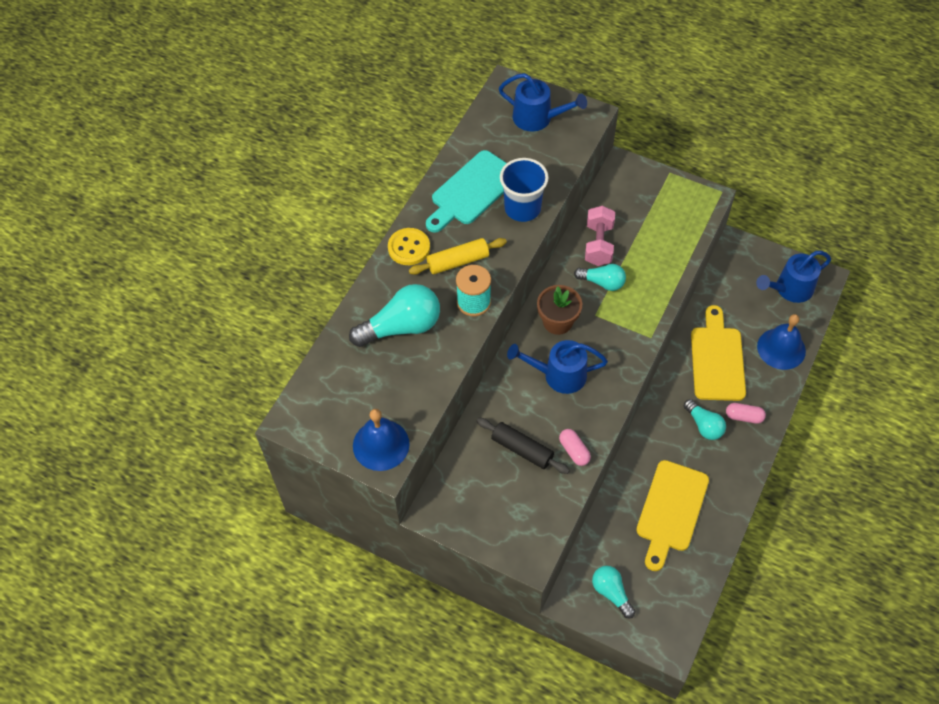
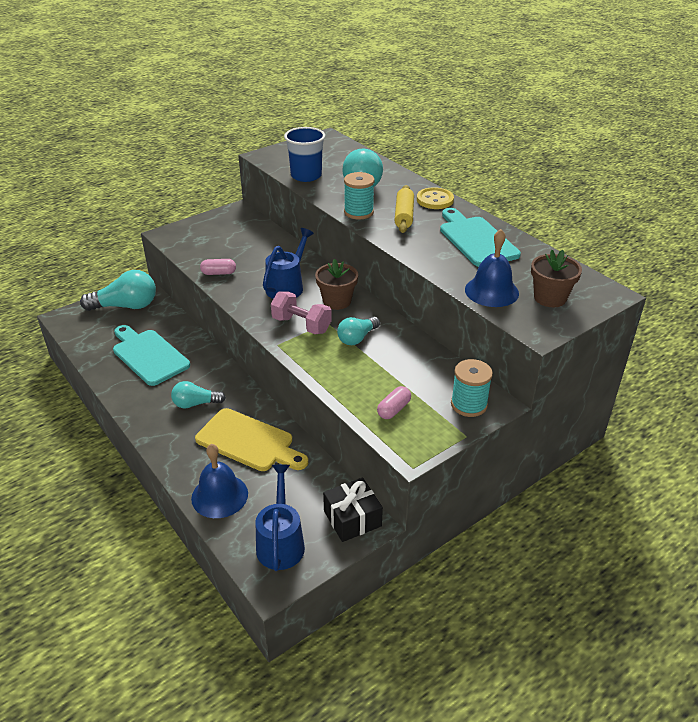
camera: 115 degrees right, 20 degrees down
(381, 445) = (278, 157): blue bell -> blue bell (491, 291)
(522, 208) = (438, 258): blue cup -> blue cup (306, 176)
(522, 449) = (243, 253): black rolling pin -> none
(538, 118) = (550, 298): blue watering can -> brown flower pot
(598, 244) = (402, 351): pink dumbbell -> pink dumbbell (301, 325)
(611, 593) = (126, 306): turquoise light bulb -> turquoise light bulb, size x1.68
(635, 181) = (469, 405): none -> turquoise spool
(670, 510) = (149, 355): yellow cutting board -> turquoise cutting board
(739, 257) = (352, 518): none -> black gift
(744, 417) = (179, 432): pink capsule -> pink capsule (393, 409)

